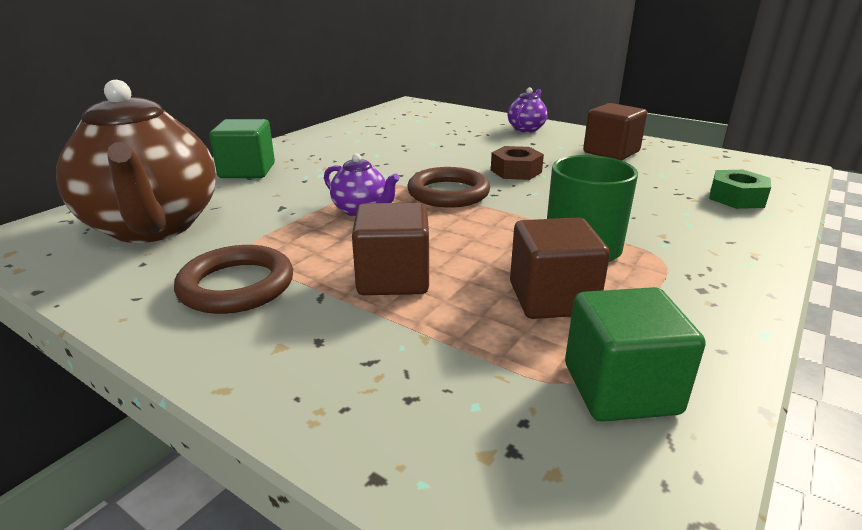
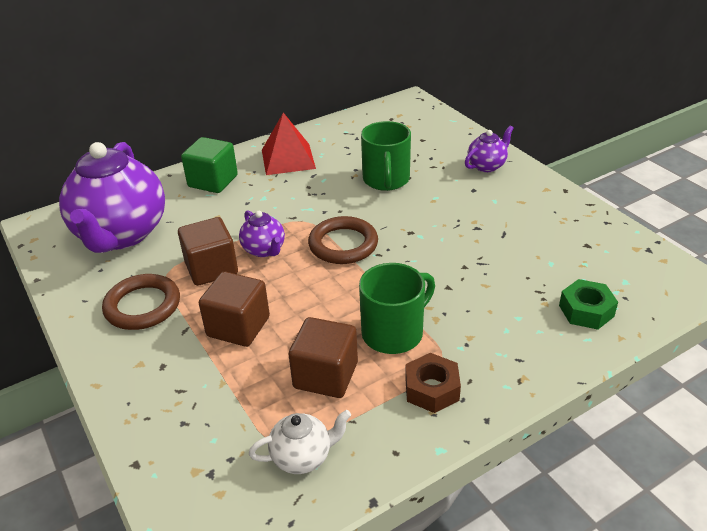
camera: 25 degrees right, 10 degrees up
(153, 227) = (121, 234): brown teapot -> purple teapot
(323, 146) = (288, 159): none -> red pyramid
(442, 147) = (386, 180): none -> green mug
(516, 171) = (422, 228): brown nut -> brown nut (431, 389)
(611, 152) = (535, 220): brown cube -> brown cube (211, 268)
(620, 388) = (302, 457): green cube -> white teapot

